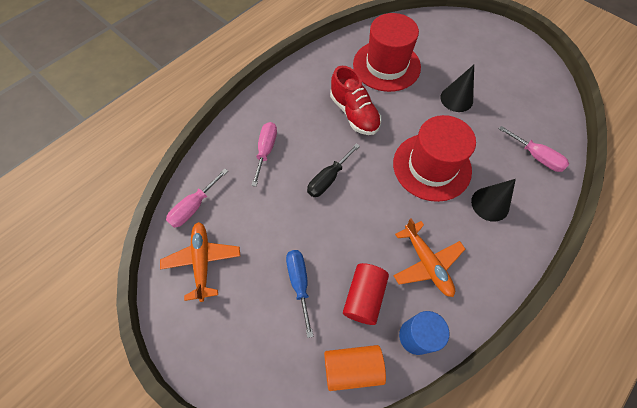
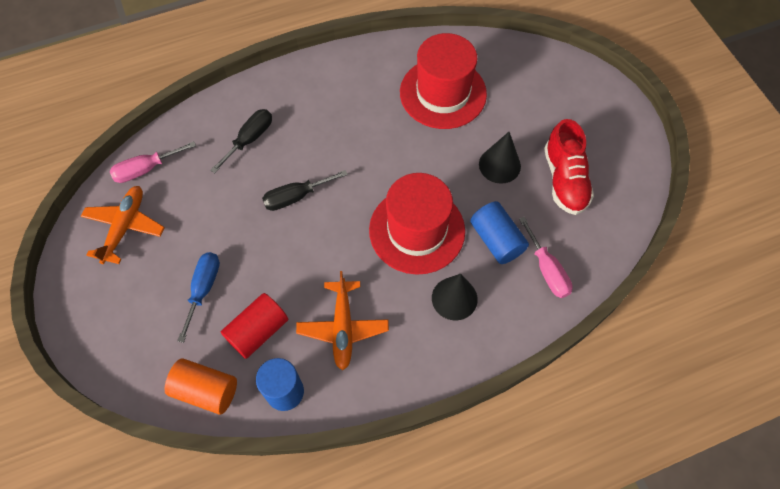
camera: 25 degrees right, 0 degrees up
(266, 150) = (250, 139): pink screwdriver -> black screwdriver
(354, 113) = (369, 136): red shoe -> red shoe (564, 179)
(489, 150) = (496, 240): none -> blue cylinder

